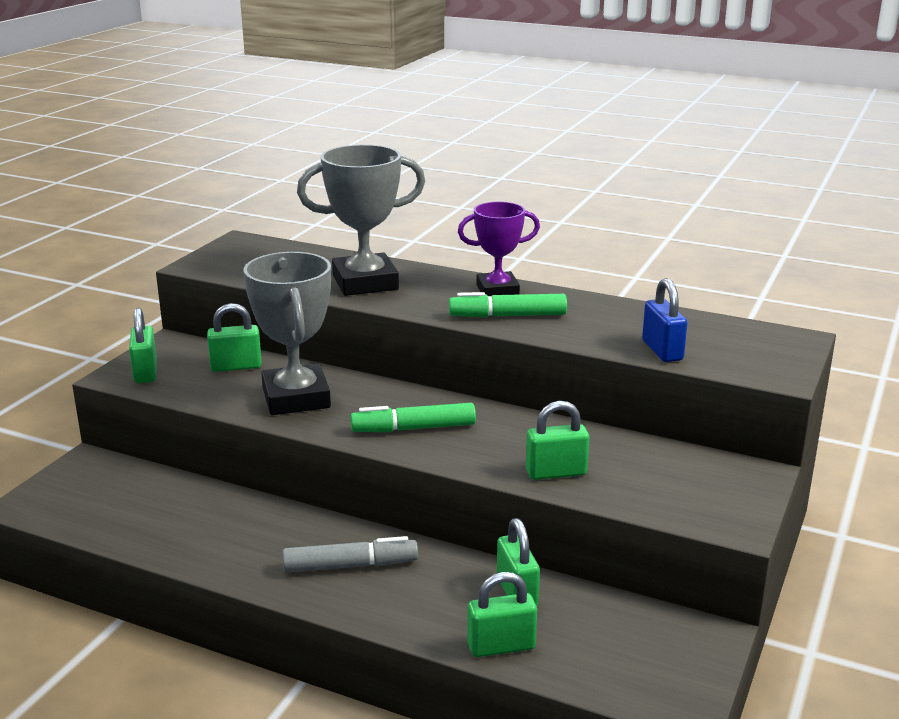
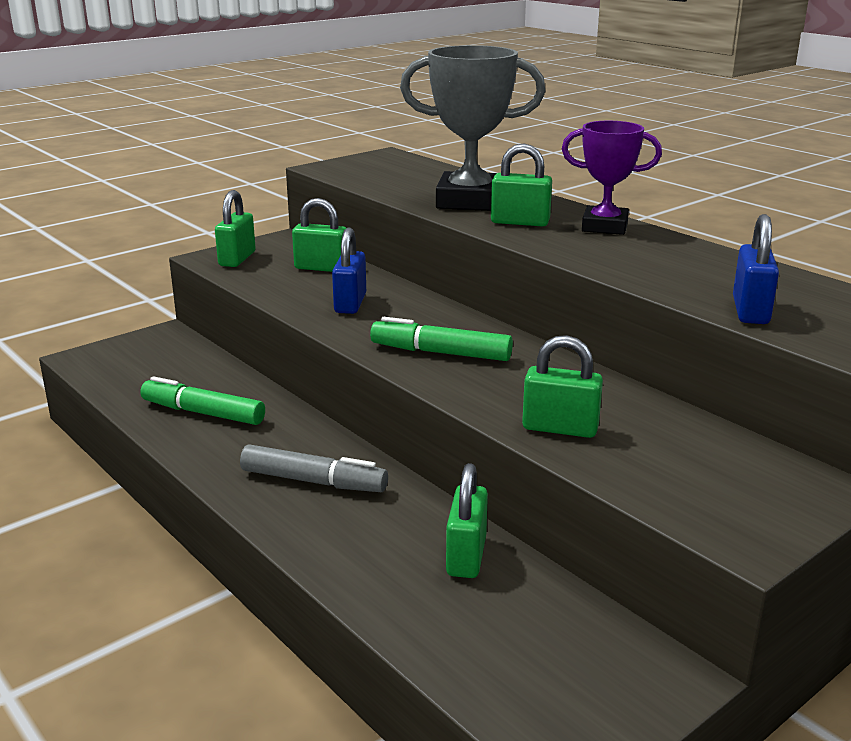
camera: 25 degrees right, 0 degrees up
(296, 398) = (350, 303): grey trophy -> blue padlock
(501, 646) = (402, 608): green padlock -> green padlock (520, 222)
(507, 316) = (592, 250): green marker -> green marker (203, 413)

